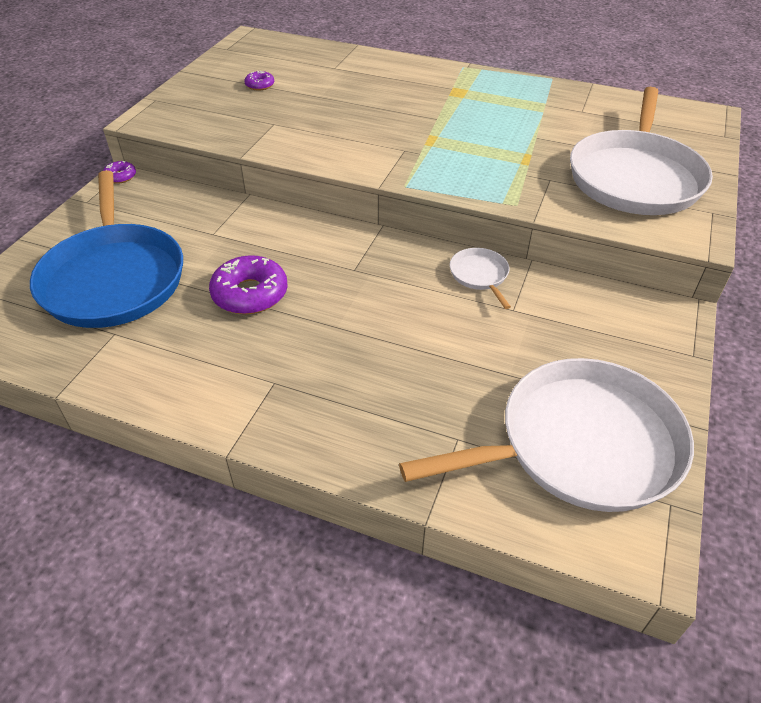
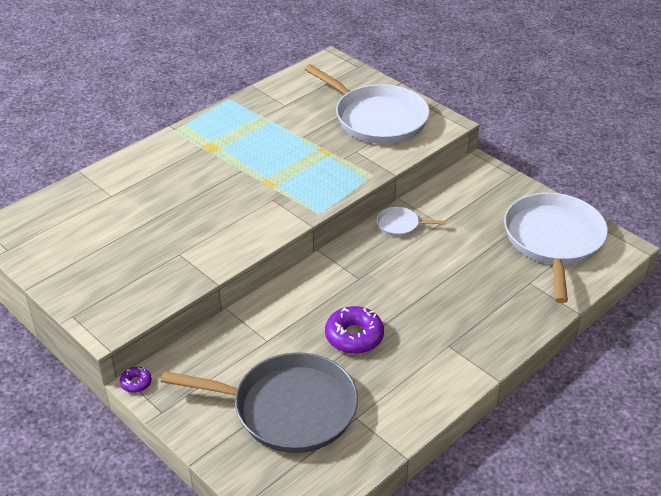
camera: 65 degrees left, 5 degrees down
(114, 278) = (288, 408): blue pan -> grey pan
(260, 85) = (104, 246): purple donut -> none

